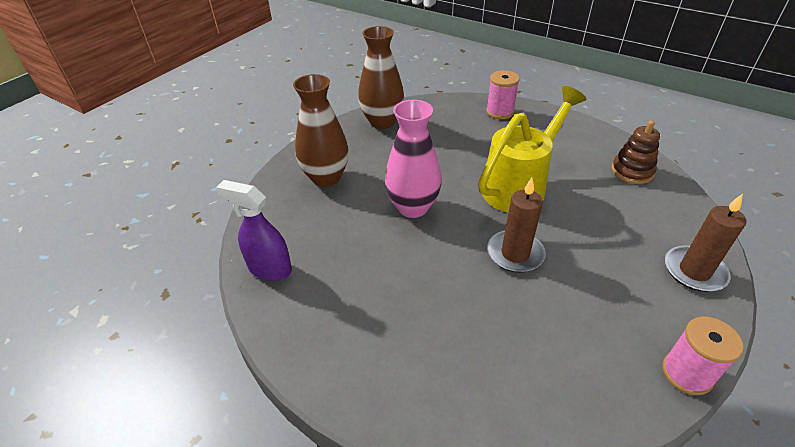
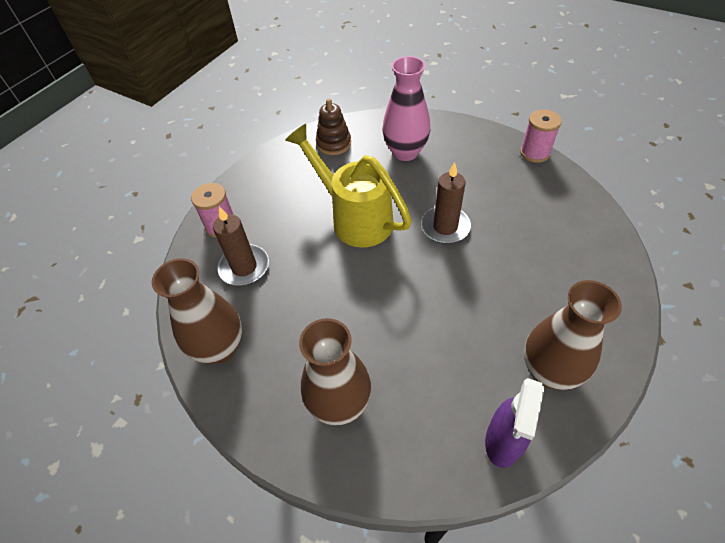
camera: 90 degrees left, 10 degrees up
(325, 314) = (548, 371): none -> brown vase
(413, 207) = (390, 305): pink vase -> pink vase (405, 152)
(694, 271) = (446, 132): brown candle -> brown candle (244, 267)

